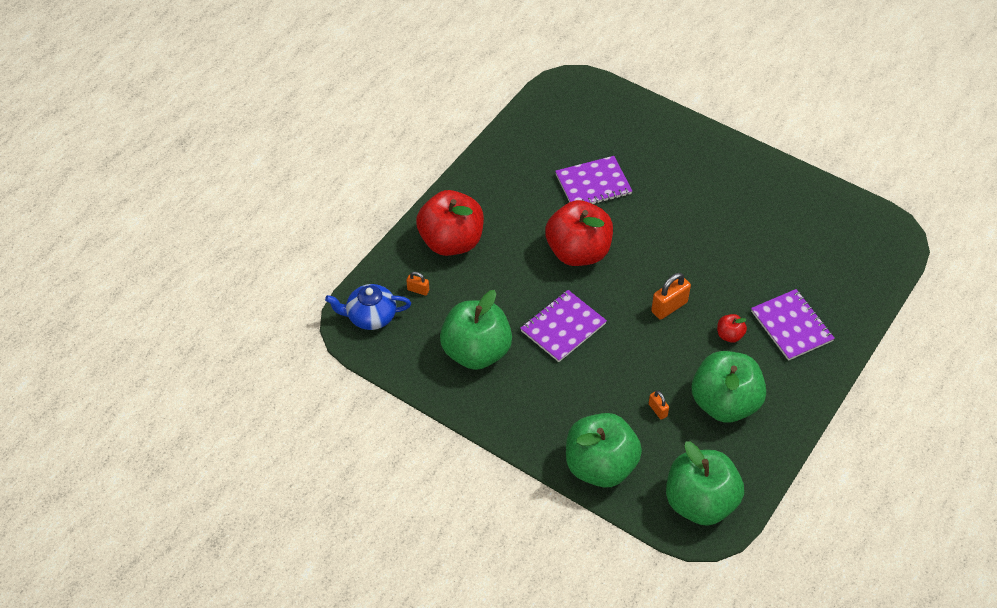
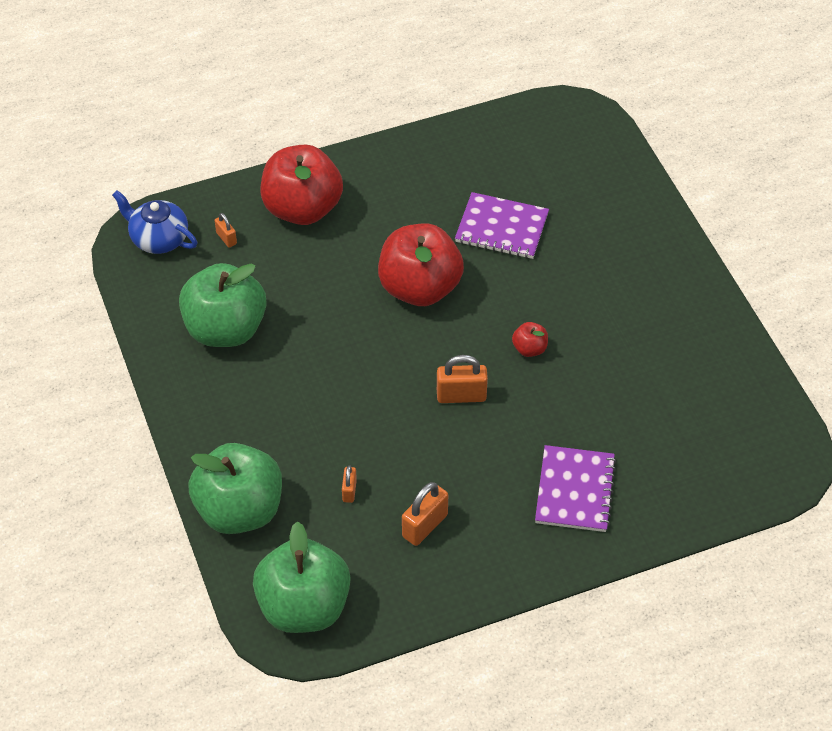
camera: 35 degrees right, 0 degrees up
(563, 327) = (332, 354): purple notebook -> none
(724, 403) = (425, 526): green apple -> orange padlock
(729, 335) = (497, 461): red apple -> red apple (529, 349)

